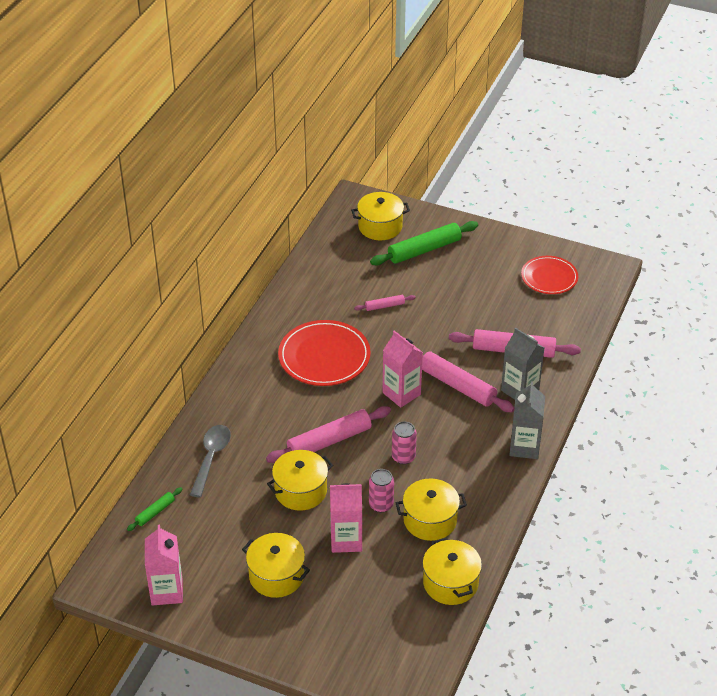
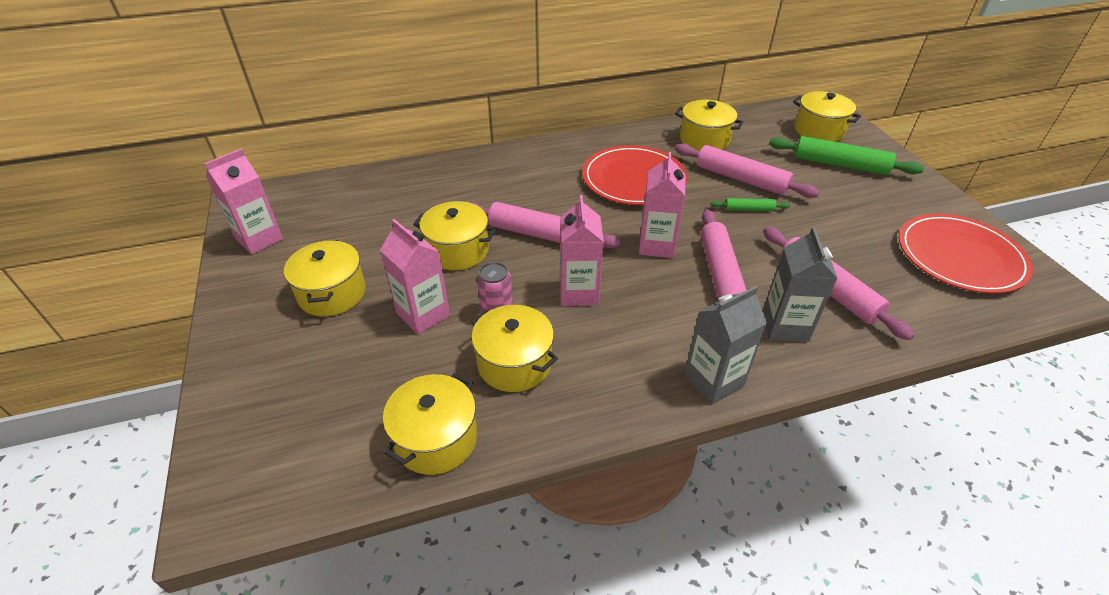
camera: 50 degrees right, 0 degrees up
(155, 512) = (350, 188): green rolling pin -> green rolling pin (748, 209)
(211, 458) = (442, 183): grey spoon -> none
(322, 288) = (704, 139): none -> yellow pot
(385, 306) = (741, 179): pink rolling pin -> pink rolling pin, size x2.01
(403, 457) = (579, 292): pink can -> pink carton
(549, 277) = (960, 257): red plate -> red plate, size x1.54

